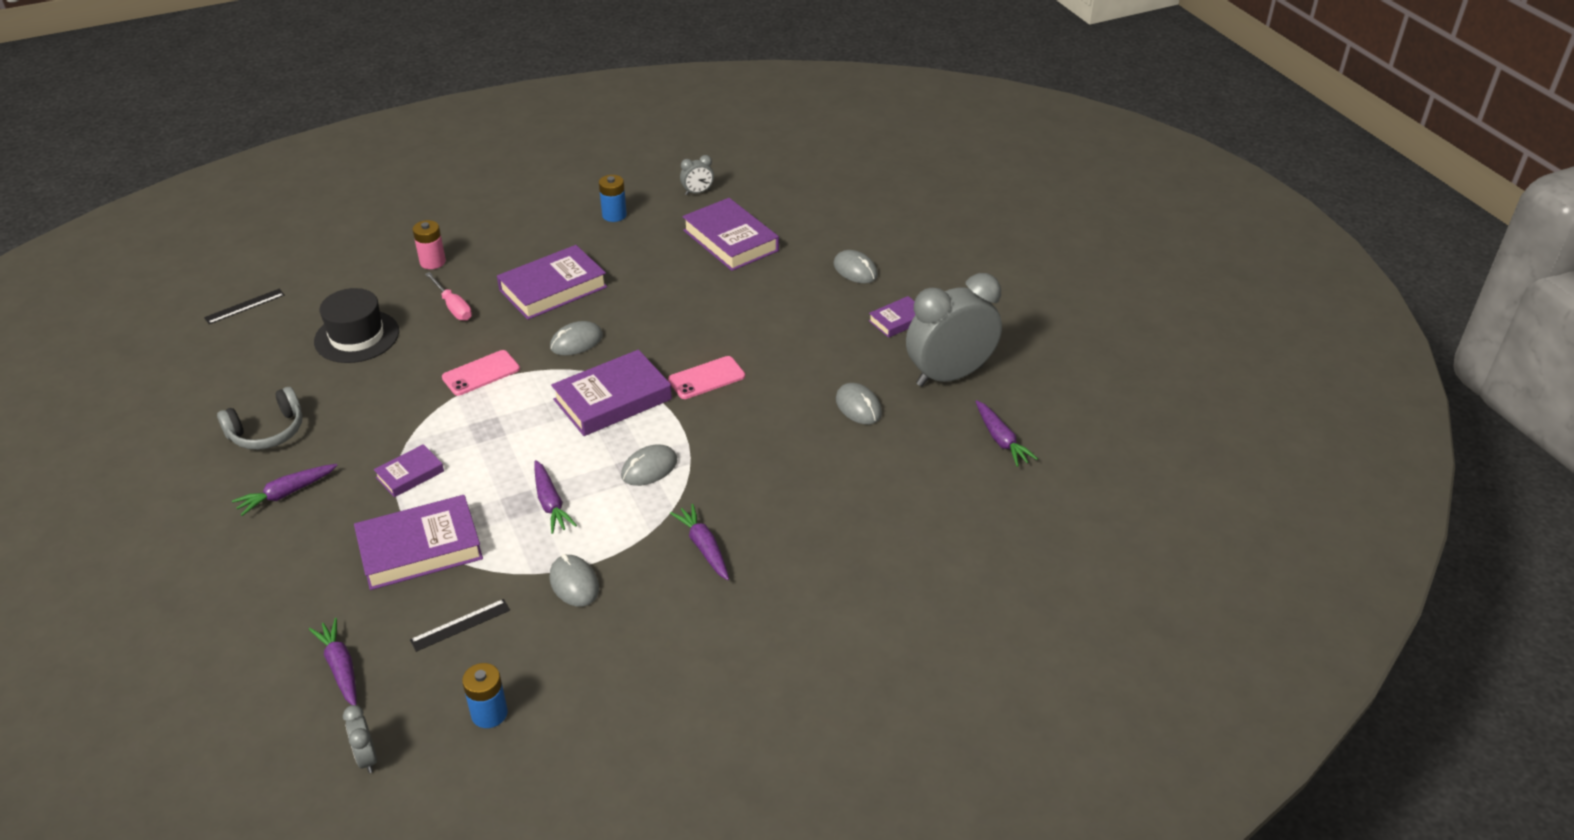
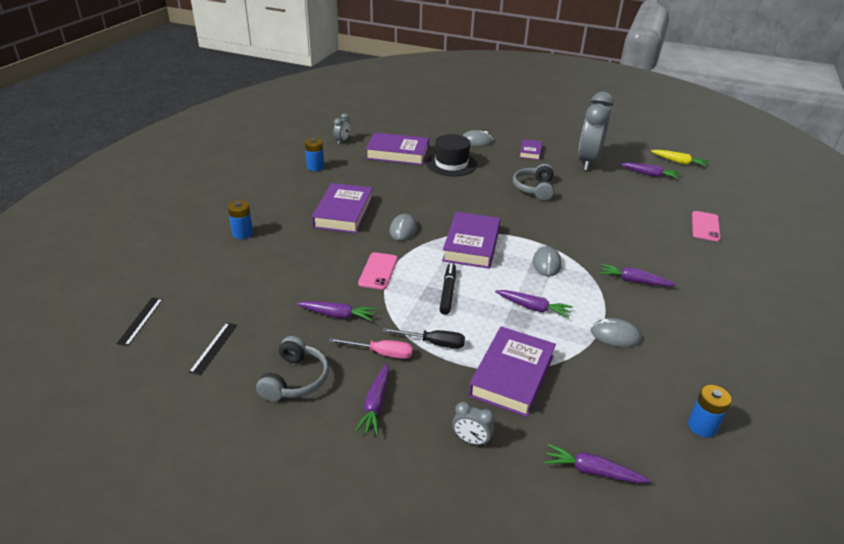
camera: 45 degrees left, 5 degrees down
(357, 336) = (262, 294): black hat -> black hat (451, 164)
(367, 757) = (698, 505): grey clock -> grey clock (471, 440)
(380, 395) = (337, 315): none -> purple carrot
(410, 474) = (433, 343): purple book -> black screwdriver
(432, 262) = (242, 233): pink battery -> blue battery
(453, 307) = (299, 249): pink screwdriver -> pink screwdriver (381, 353)
(460, 625) = (605, 396): black ruler -> black ruler (214, 348)
(503, 435) = (447, 292): none -> black marker
(706, 378) = (497, 212): pink phone -> pink phone (705, 226)
(806, 373) = (534, 188): none -> grey headphones
(858, 407) = (579, 190): grey mouse -> none
(1086, 446) = (678, 162): none -> yellow carrot

